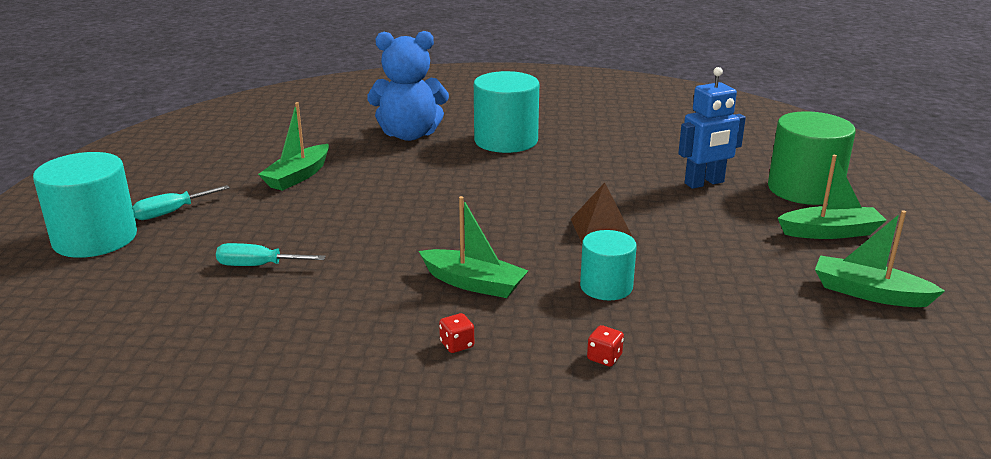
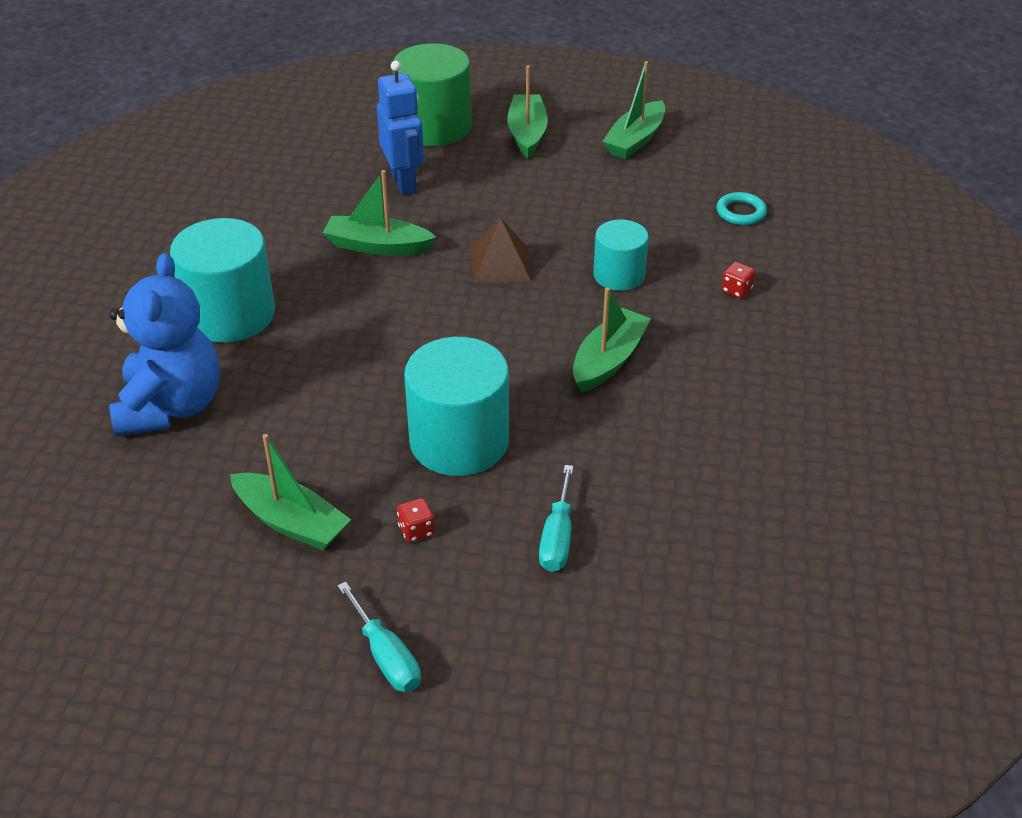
camera: 85 degrees left, 15 degrees up
(95, 238) = (459, 736): turquoise cylinder -> turquoise cylinder (459, 441)
(457, 345) = (721, 376): red dice -> red dice (416, 530)
(606, 179) = (377, 246): none -> green boat
(762, 364) = (740, 212): none -> turquoise ring

